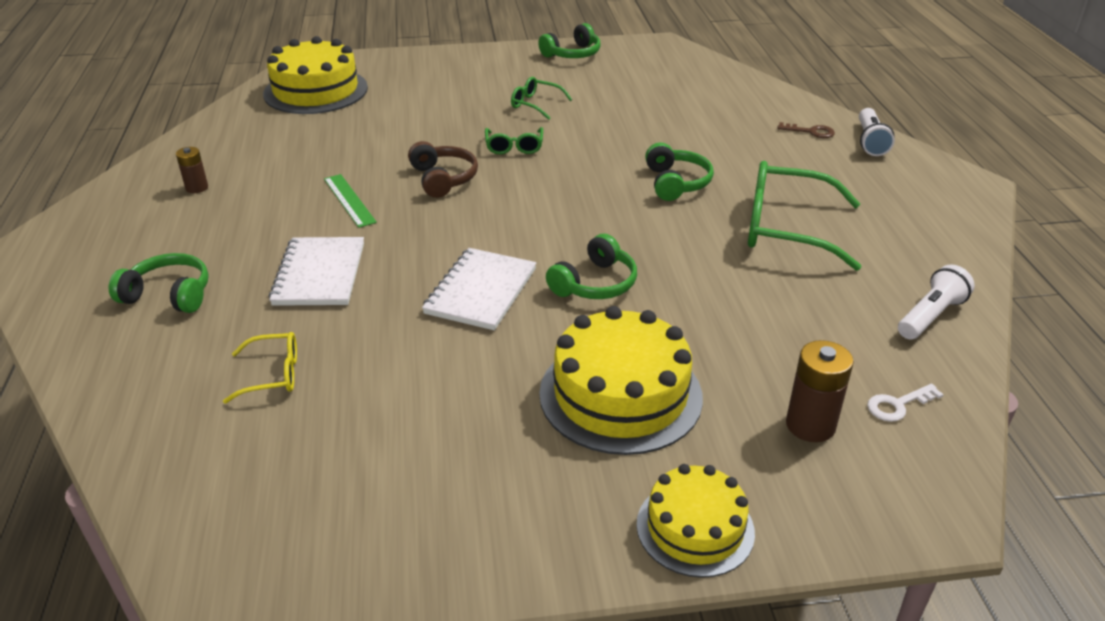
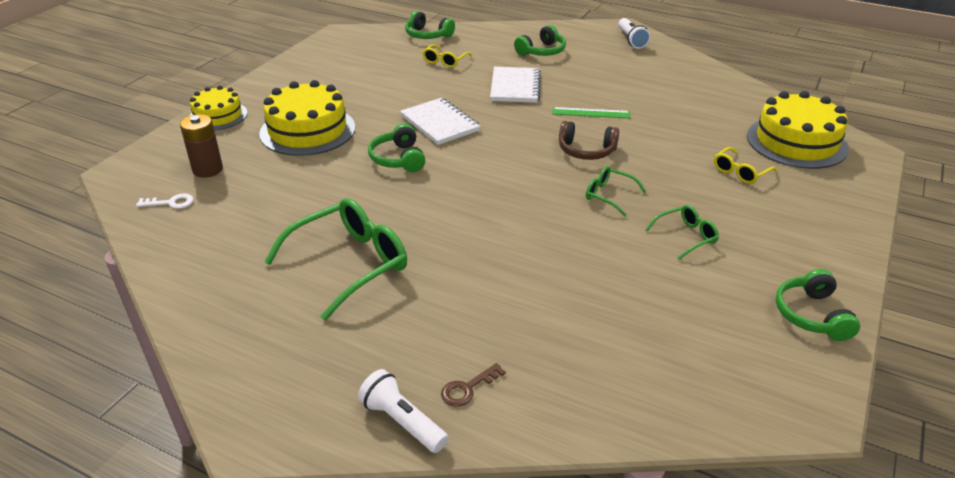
camera: 125 degrees right, 0 degrees up
(197, 188) = (657, 74): brown battery -> none
(319, 274) = (515, 87): white notebook -> white notebook turned 60 degrees clockwise
(402, 103) = (740, 172): none -> yellow glasses
(676, 183) = (471, 246): green headphones -> green headphones (427, 35)
(897, 405) = (171, 203): white key -> white key turned 75 degrees clockwise
(930, 316) = (191, 264): white flashlight -> white flashlight (631, 40)

